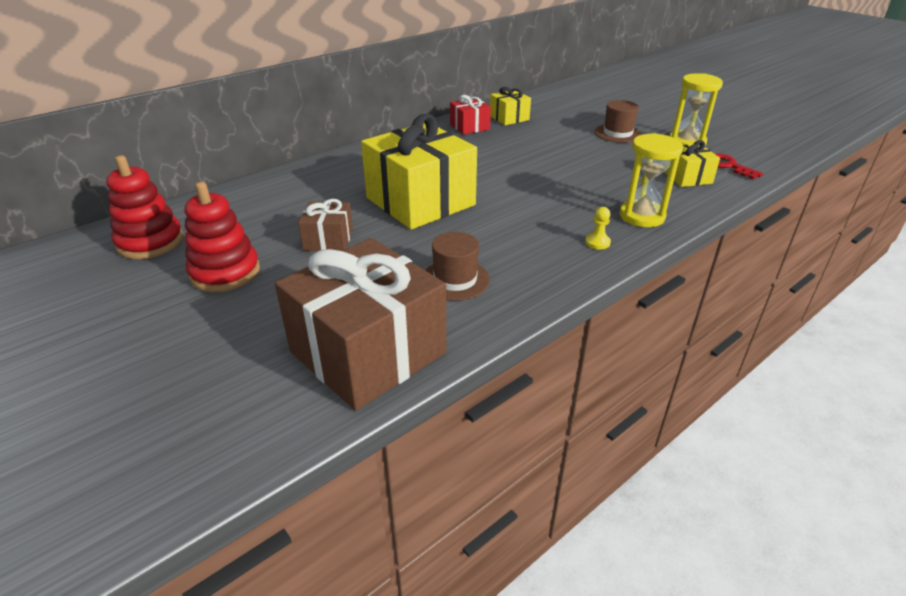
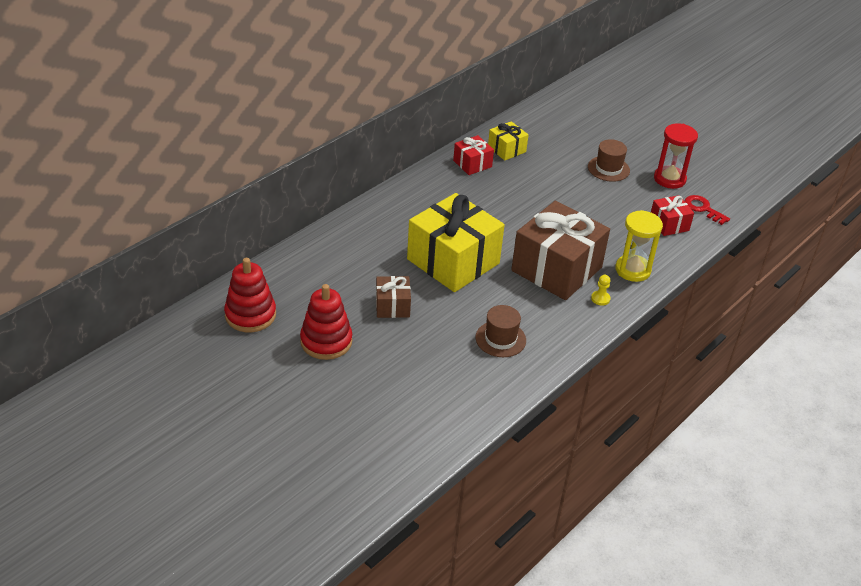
camera: 10 degrees left, 5 degrees up
(368, 352) = (457, 401): brown gift -> brown gift (556, 269)
(687, 142) = (669, 179): yellow hourglass -> red hourglass
(687, 177) = (669, 224): yellow gift -> red gift

